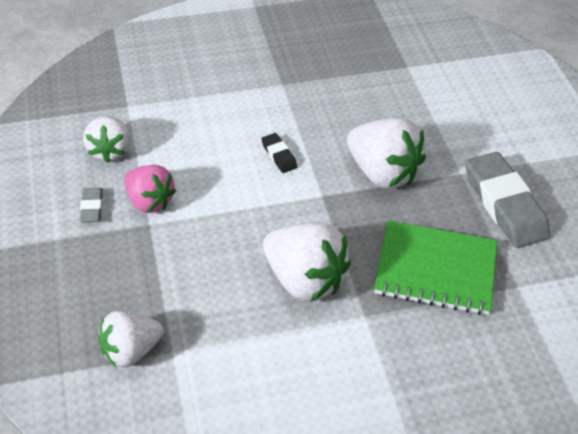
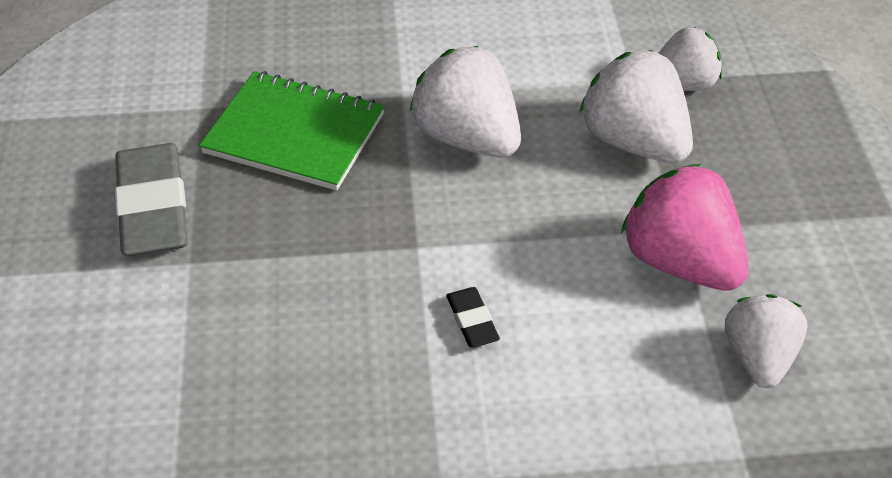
camera: 170 degrees left, 0 degrees up
(92, 207) = (767, 260): grey eraser -> none
(149, 201) = (680, 261): pink strawberry -> pink strawberry, size x1.52
(382, 173) = (313, 274): white strawberry -> white strawberry (634, 142)

